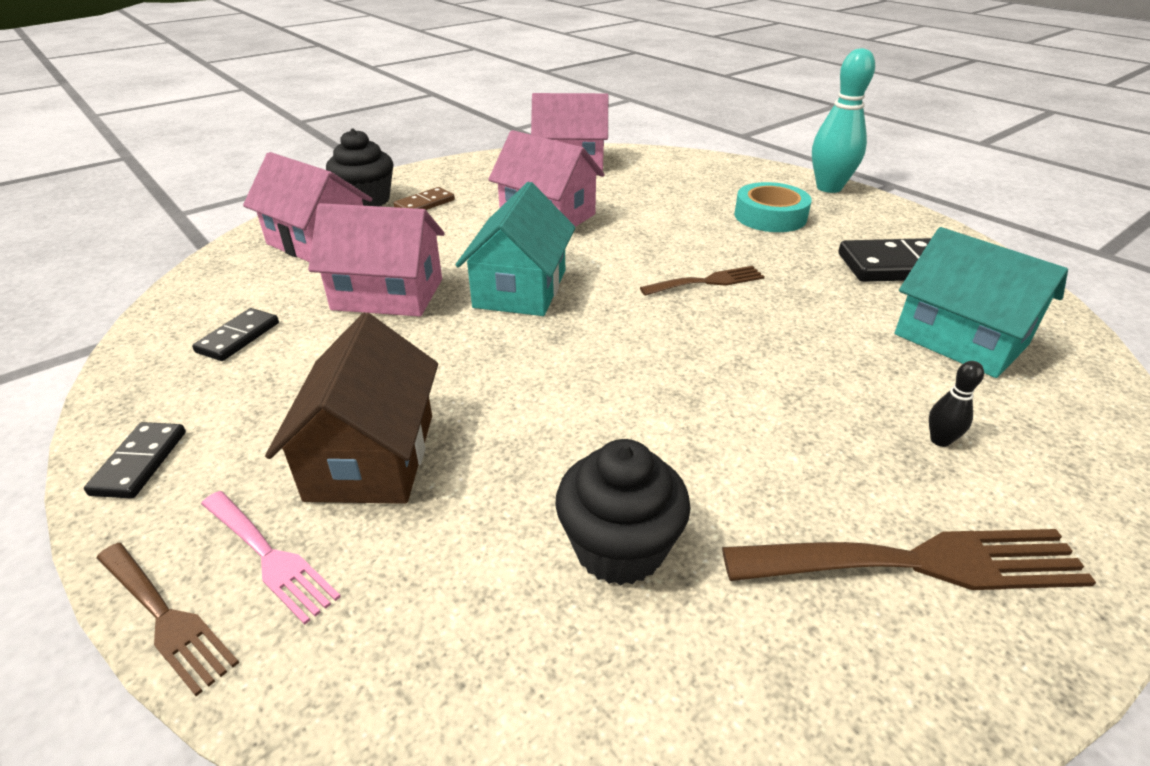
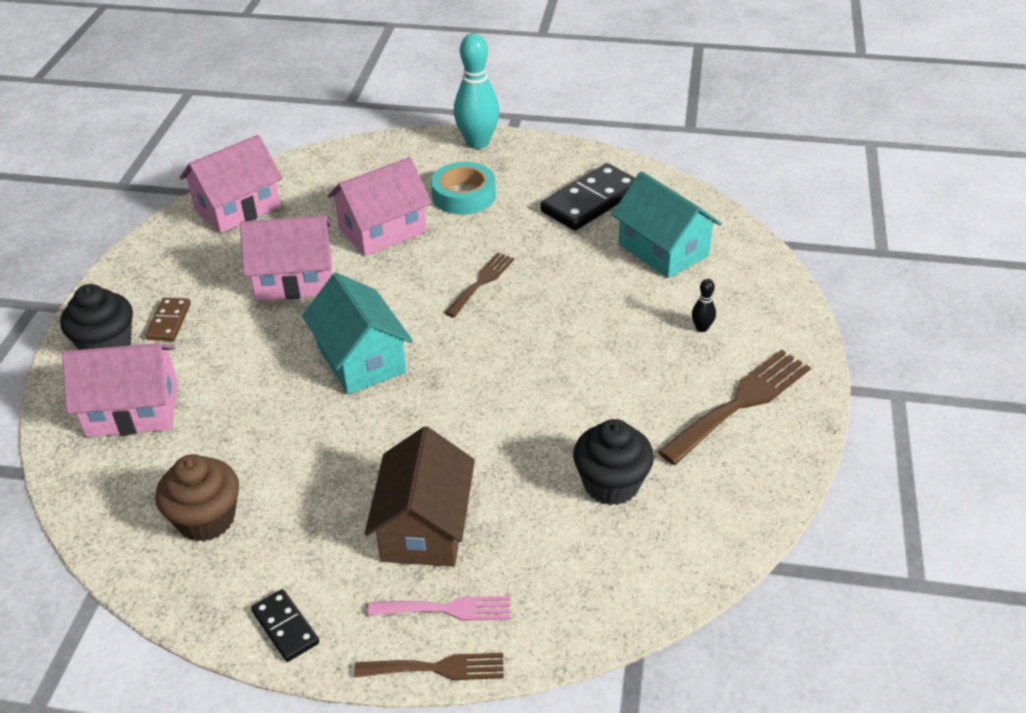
camera: 40 degrees left, 5 degrees up
(238, 337) = (206, 519): black domino -> brown cupcake
(372, 456) = (425, 527): brown house -> brown house turned 45 degrees clockwise
(388, 294) = (268, 420): pink house -> pink house (382, 230)
(960, 339) = (663, 249): turquoise house -> turquoise house turned 45 degrees clockwise

